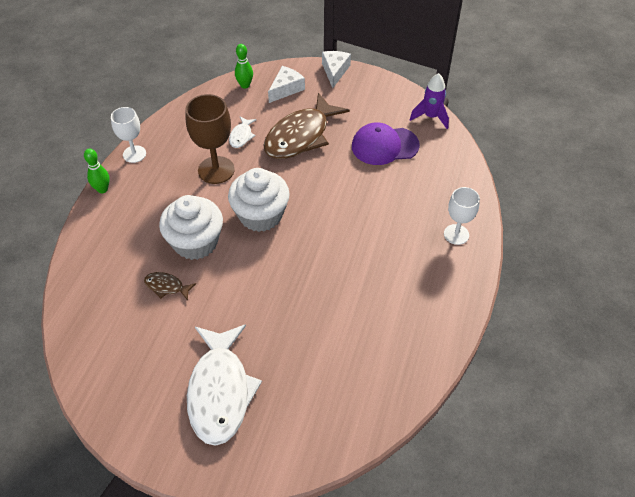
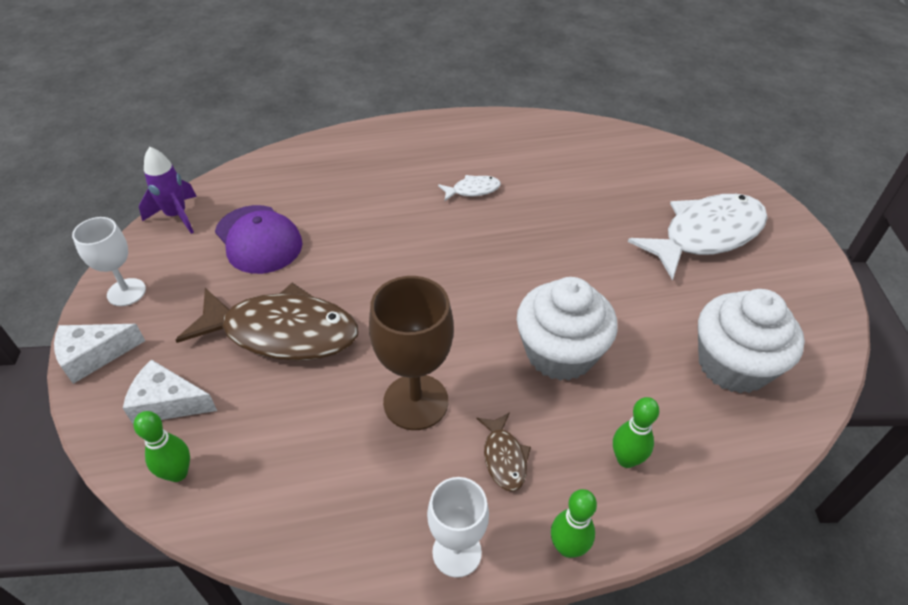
camera: 120 degrees left, 5 degrees down
(117, 233) = (626, 459): none -> green bowling pin
(166, 286) = (646, 345): brown fish -> brown fish (504, 457)
(241, 136) = (320, 407): white fish -> white fish (473, 190)
(260, 215) = (463, 308): white cupcake -> white cupcake (733, 365)
(456, 234) = (373, 146): white goblet -> white goblet (126, 292)

